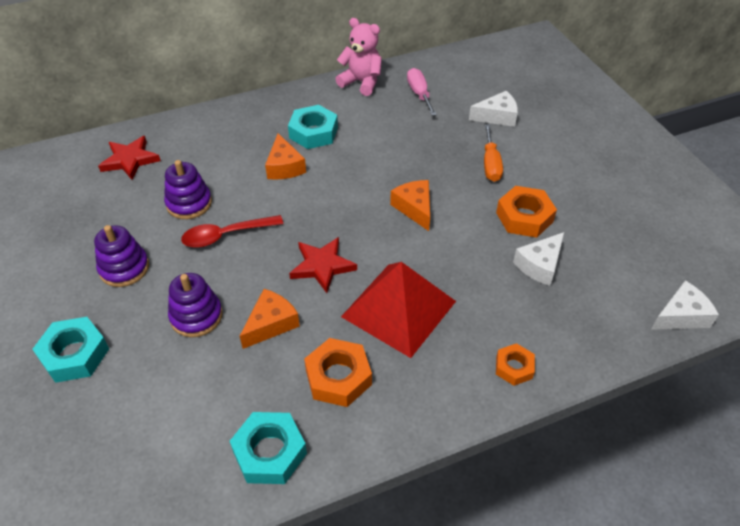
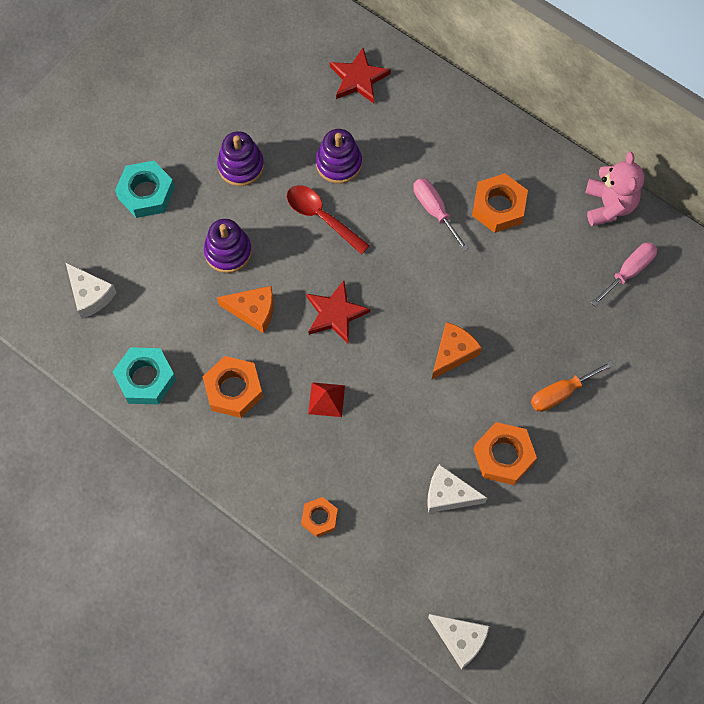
camera: 60 degrees right, 20 degrees up
(284, 166) = (434, 210): orange cheese -> pink screwdriver
(313, 132) = (498, 207): turquoise nut -> orange nut
(398, 309) = (326, 399): red pyramid -> red pyramid, size x0.42
(497, 116) = (643, 366): white cheese -> white cheese (90, 295)

